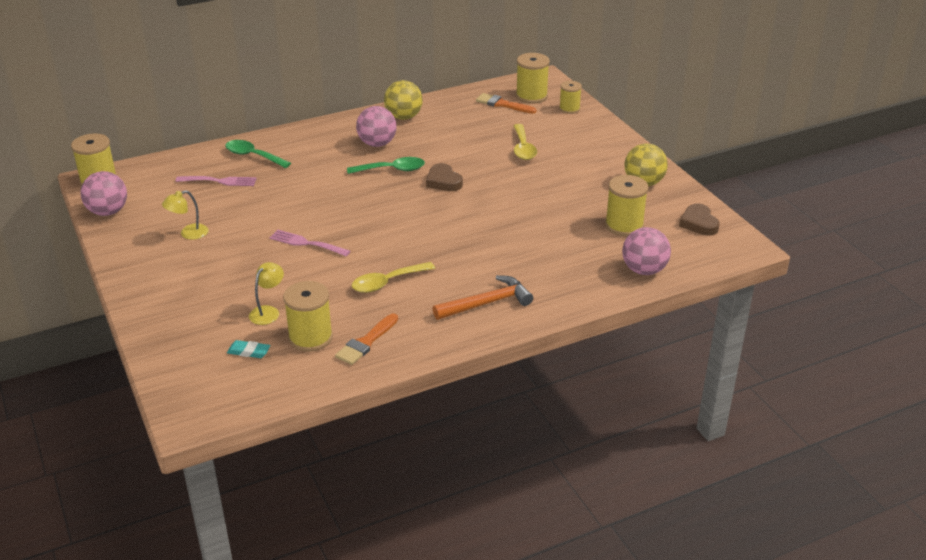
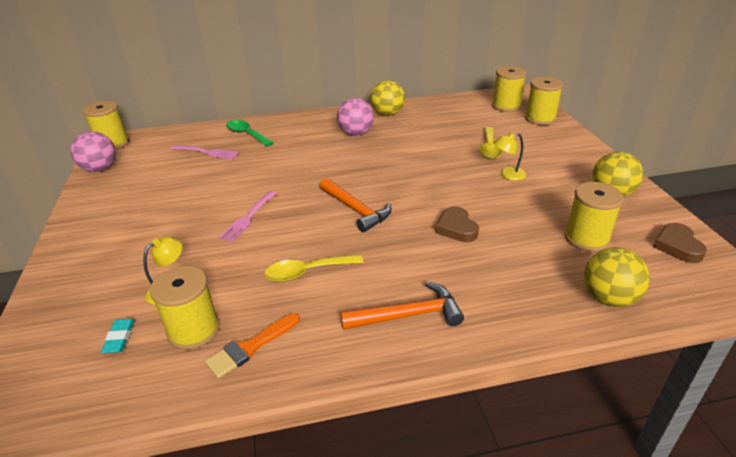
camera: 15 degrees right, 0 degrees up
(188, 234) = (150, 196): yellow lamp -> yellow lamp (508, 175)
(249, 352) = (119, 338): turquoise eraser -> turquoise eraser turned 60 degrees clockwise
(306, 243) = (248, 218): pink fork -> pink fork turned 105 degrees counterclockwise
(392, 170) = (359, 156): green spoon -> none
(409, 224) = (355, 210): none -> orange hammer
(443, 181) = (404, 172): brown heart -> brown heart (456, 228)
(502, 104) = (478, 110): orange brush -> none
(569, 109) = (540, 119): yellow spool -> yellow spool, size x1.56
(644, 270) = (608, 298): pink ball -> yellow ball

